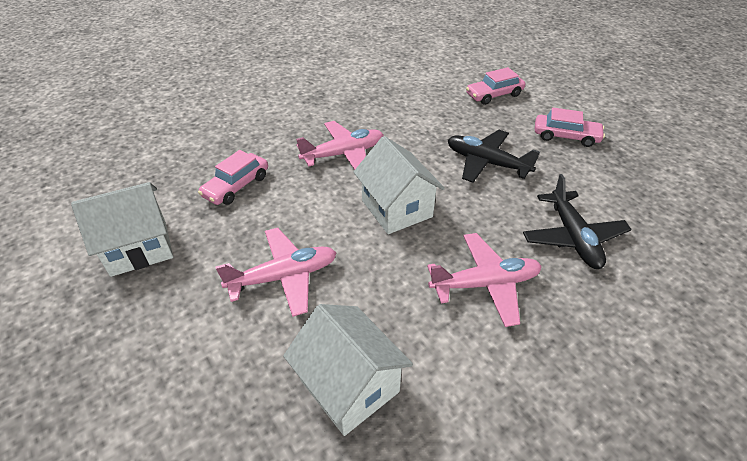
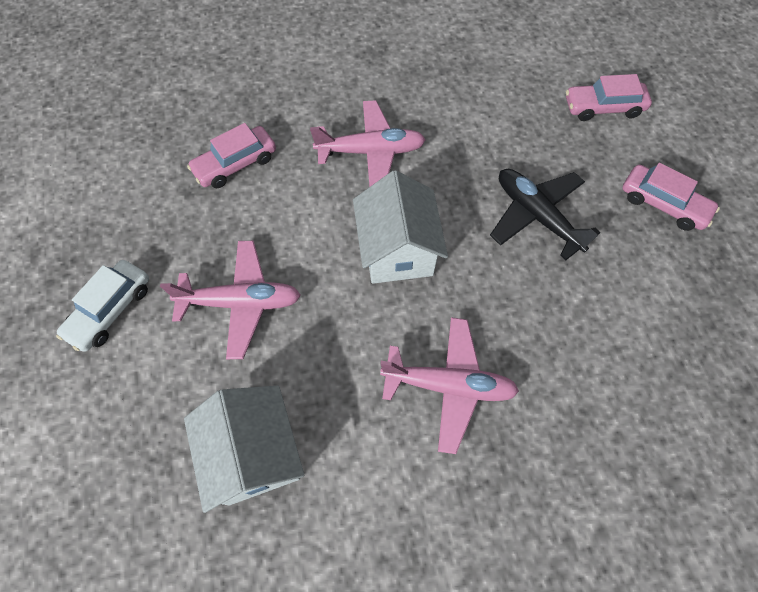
camera: 20 degrees right, 20 degrees up
(139, 248) = (113, 218): white house -> none
(162, 316) = (111, 310): none -> white car
(573, 237) = (585, 358): black plane -> none

